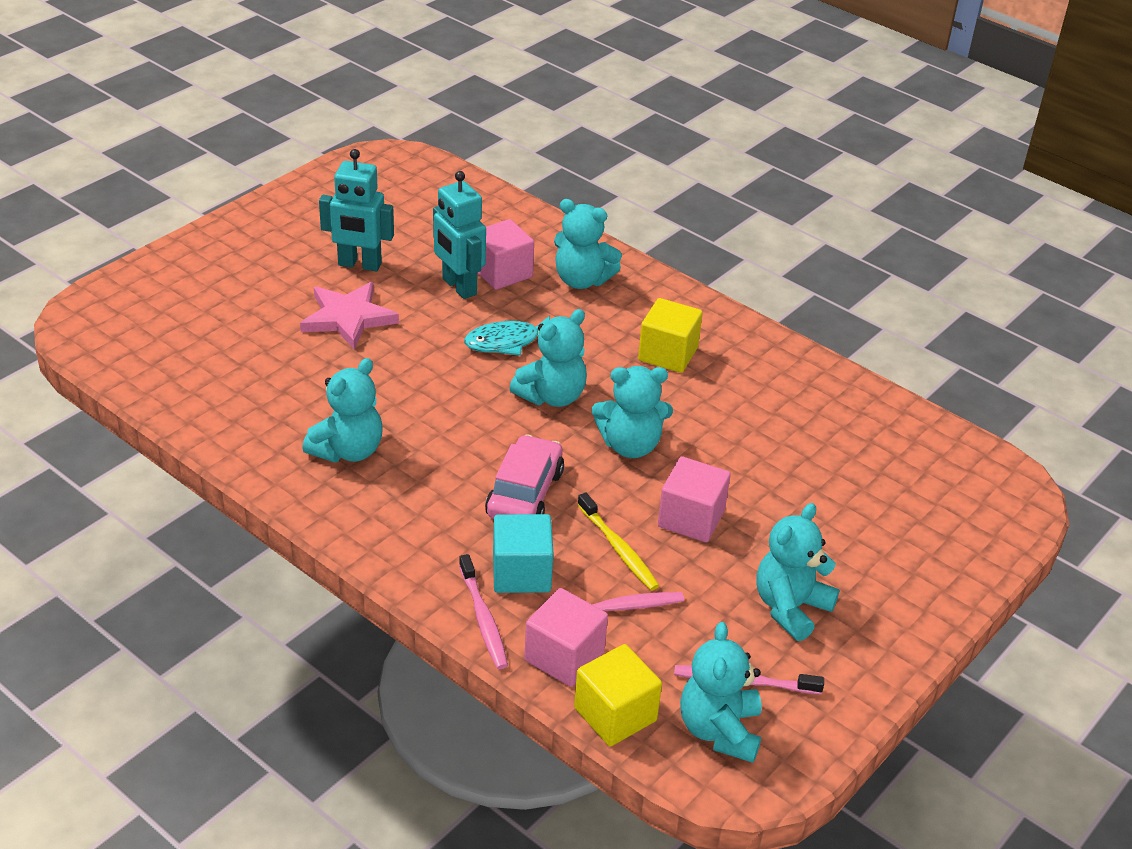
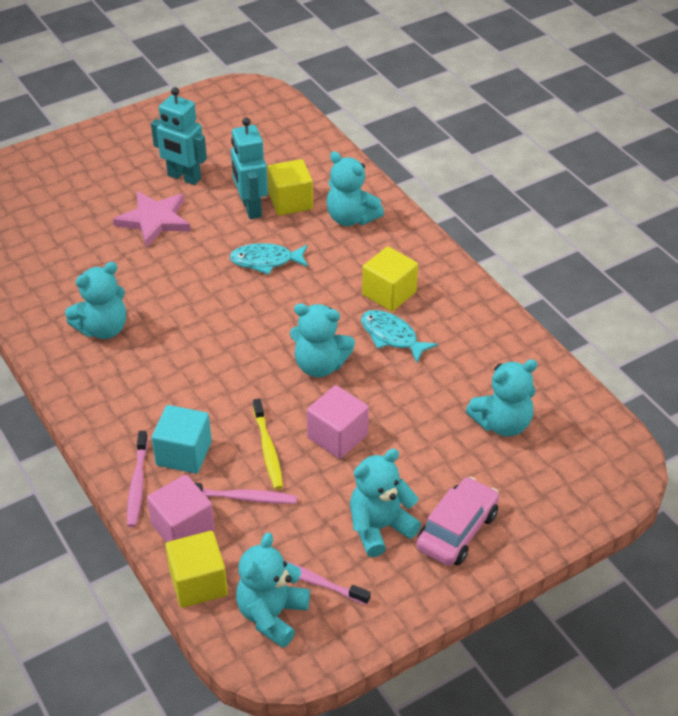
camera: 20 degrees right, 5 degrees up
(502, 273) = (290, 201): pink cube -> yellow cube
(525, 494) = (218, 389): pink car -> pink car (457, 531)
(552, 396) = (278, 312): turquoise teddy bear -> turquoise teddy bear (502, 423)
(695, 400) = (391, 336): none -> turquoise fish

